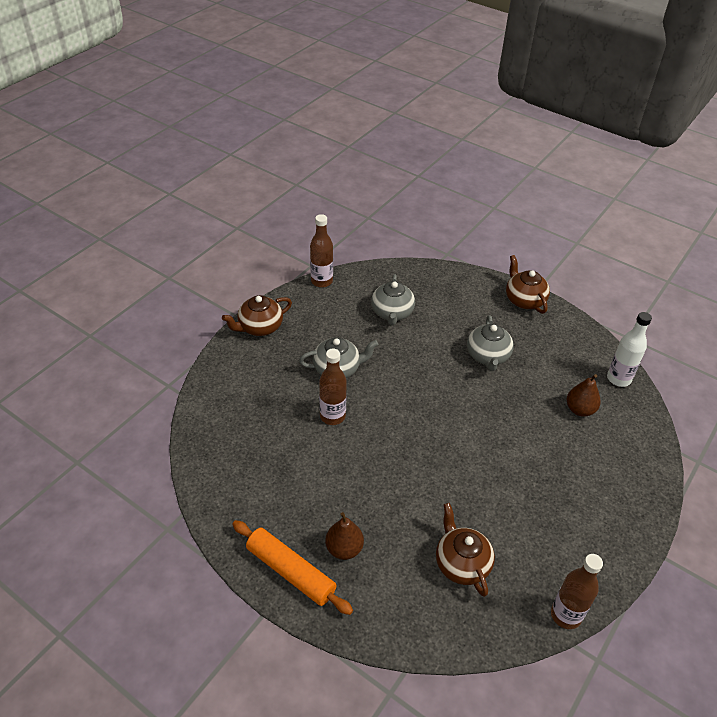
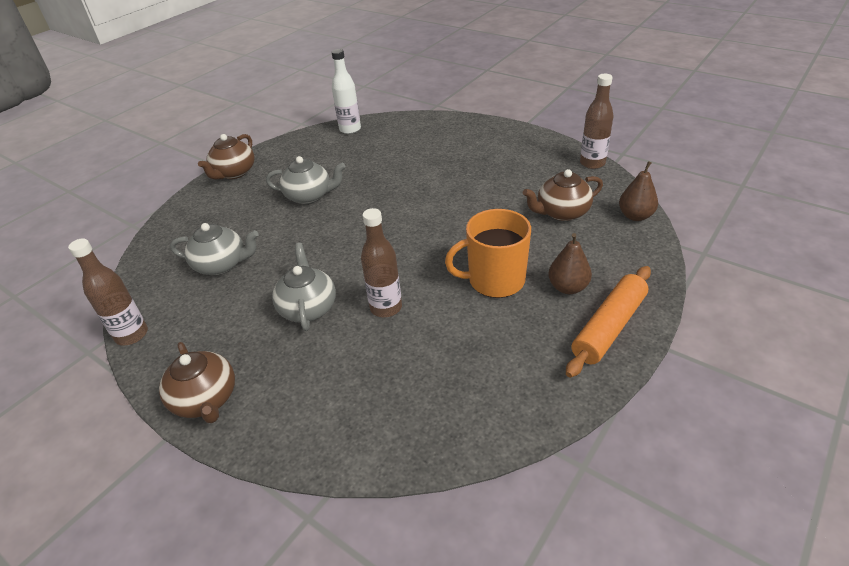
camera: 85 degrees left, 5 degrees down
(358, 492) = (495, 280): none -> orange mug
(524, 300) = (234, 173): brown teapot -> brown teapot turned 45 degrees counterclockwise
(579, 409) = (384, 149): brown pear -> brown pear (635, 216)

